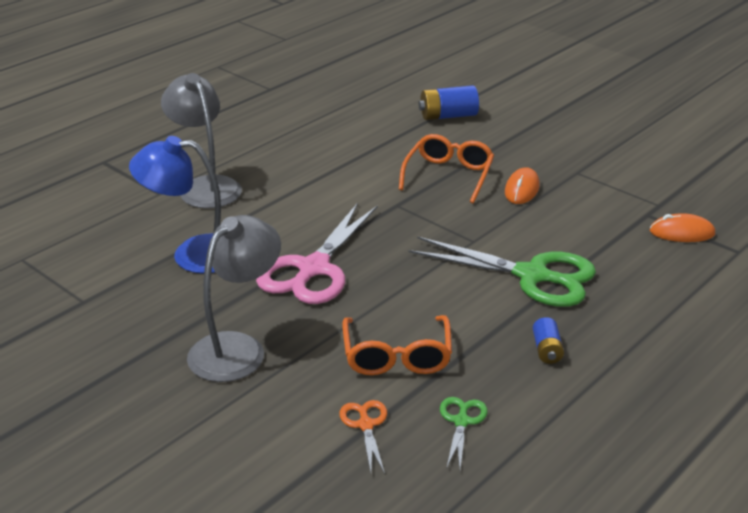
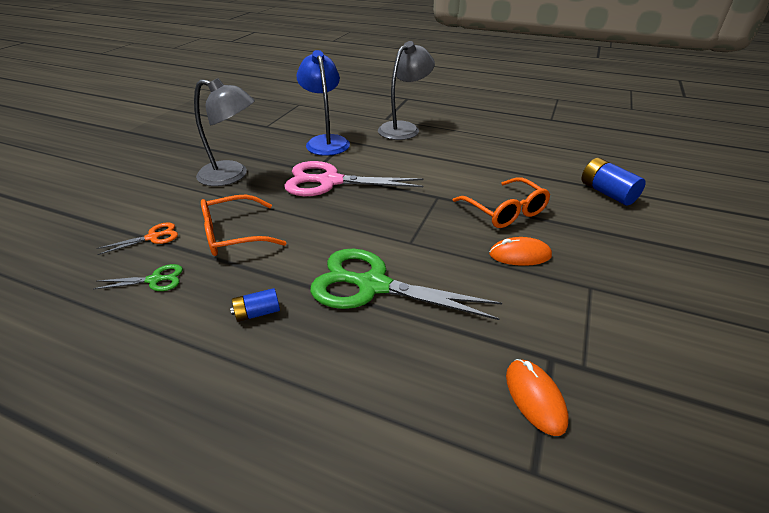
camera: 70 degrees right, 5 degrees up
(448, 175) = (505, 211): orange glasses -> orange glasses turned 60 degrees clockwise
(532, 276) = (373, 285): green scissors -> green scissors turned 105 degrees clockwise

